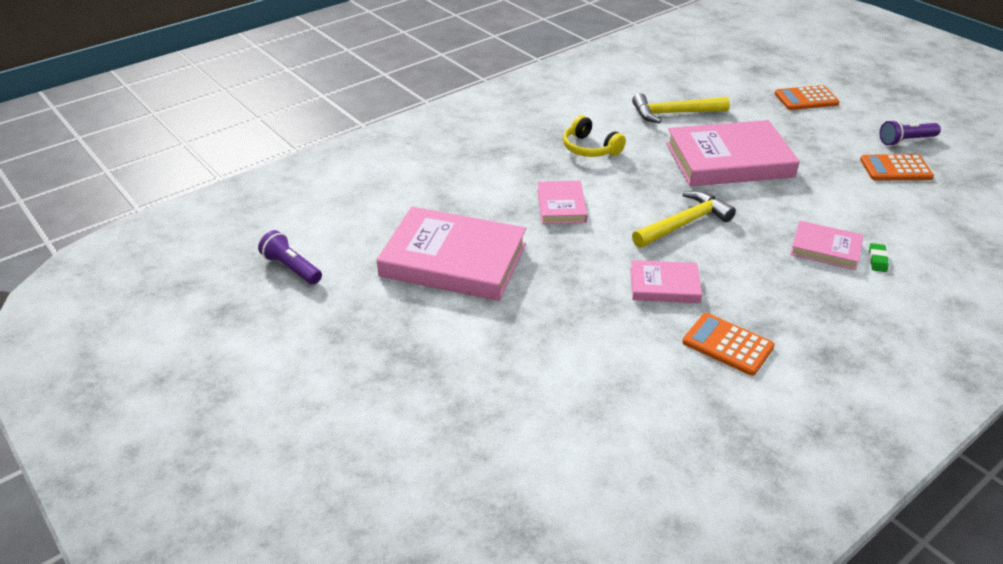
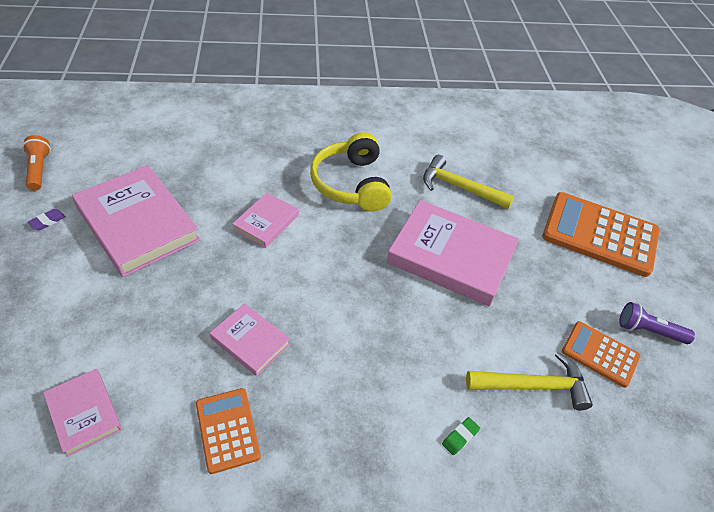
camera: 30 degrees right, 10 degrees up
(291, 268) = (39, 169): purple flashlight -> orange flashlight
(366, 299) = (47, 221): none -> purple eraser
(590, 148) = (351, 184): yellow headphones -> yellow headphones, size x1.58
(684, 223) = (338, 294): yellow hammer -> yellow hammer (534, 386)
(806, 99) = (600, 234): orange calculator -> orange calculator, size x1.84
(825, 249) = (426, 394): pink book -> pink book (84, 413)

